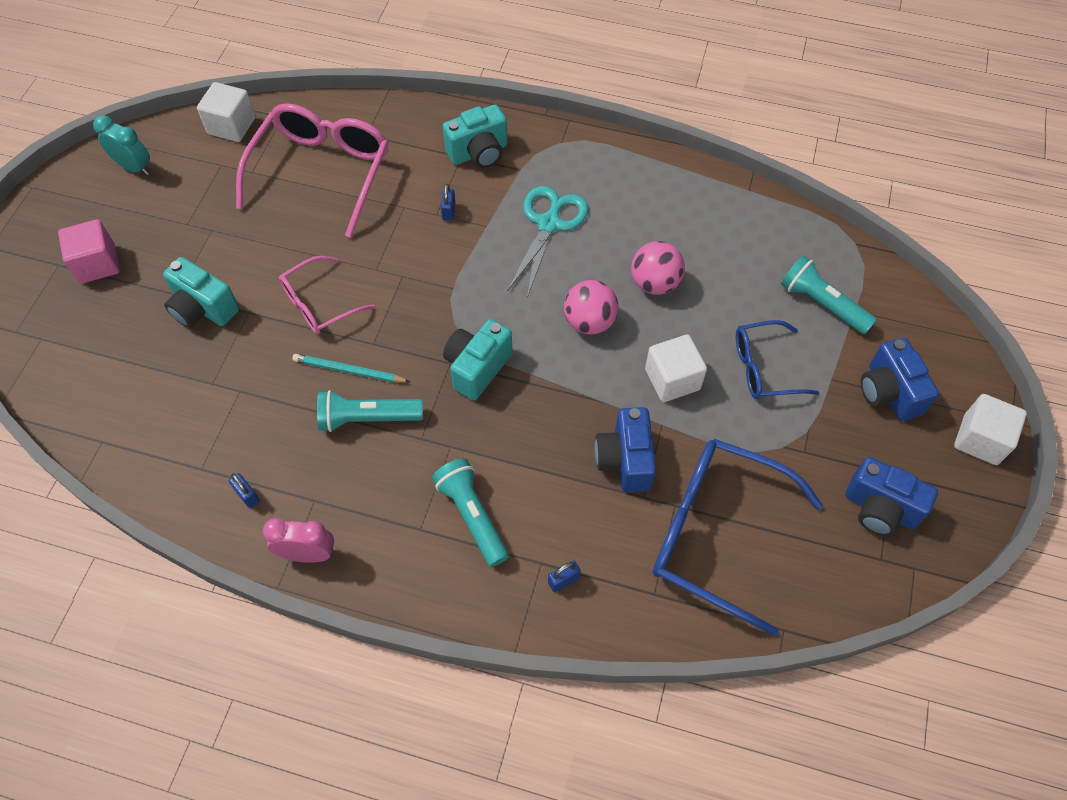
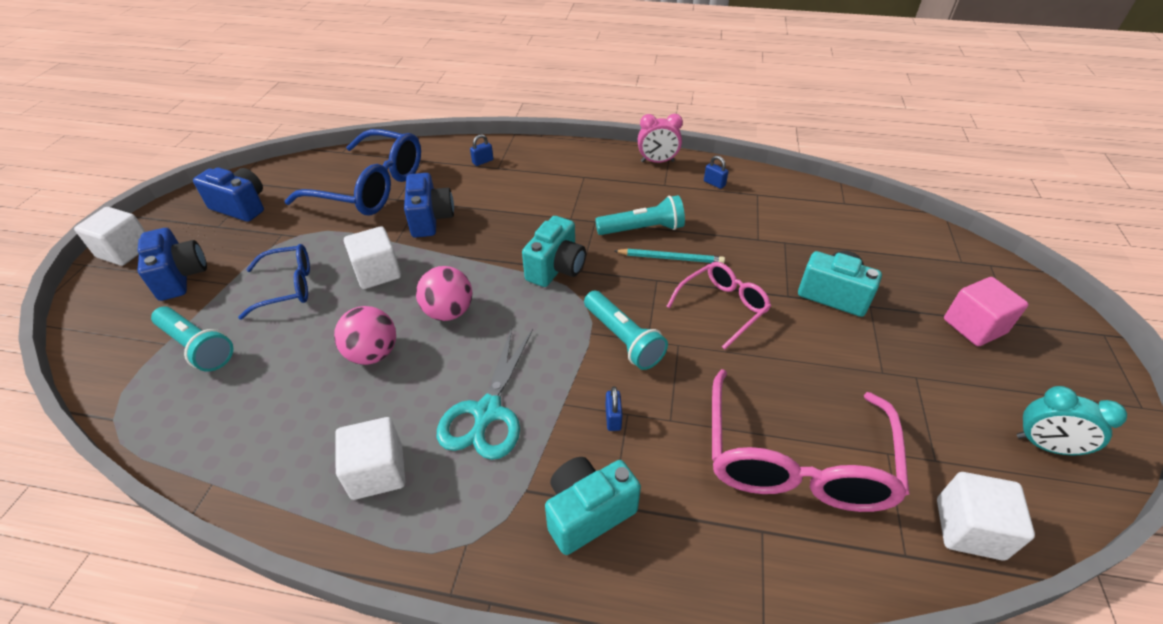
camera: 175 degrees right, 15 degrees down
(472, 516) = (548, 184): turquoise flashlight -> turquoise flashlight (623, 339)
(629, 188) = (377, 472): none -> white cube

